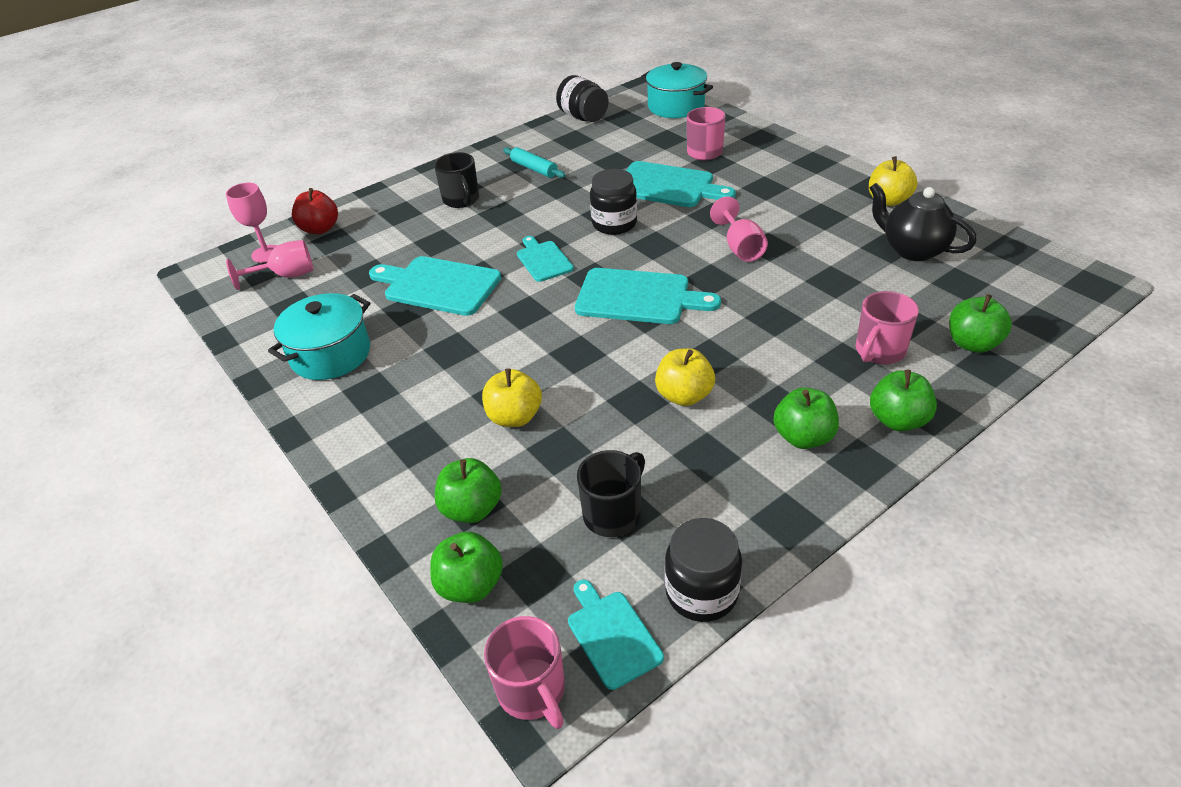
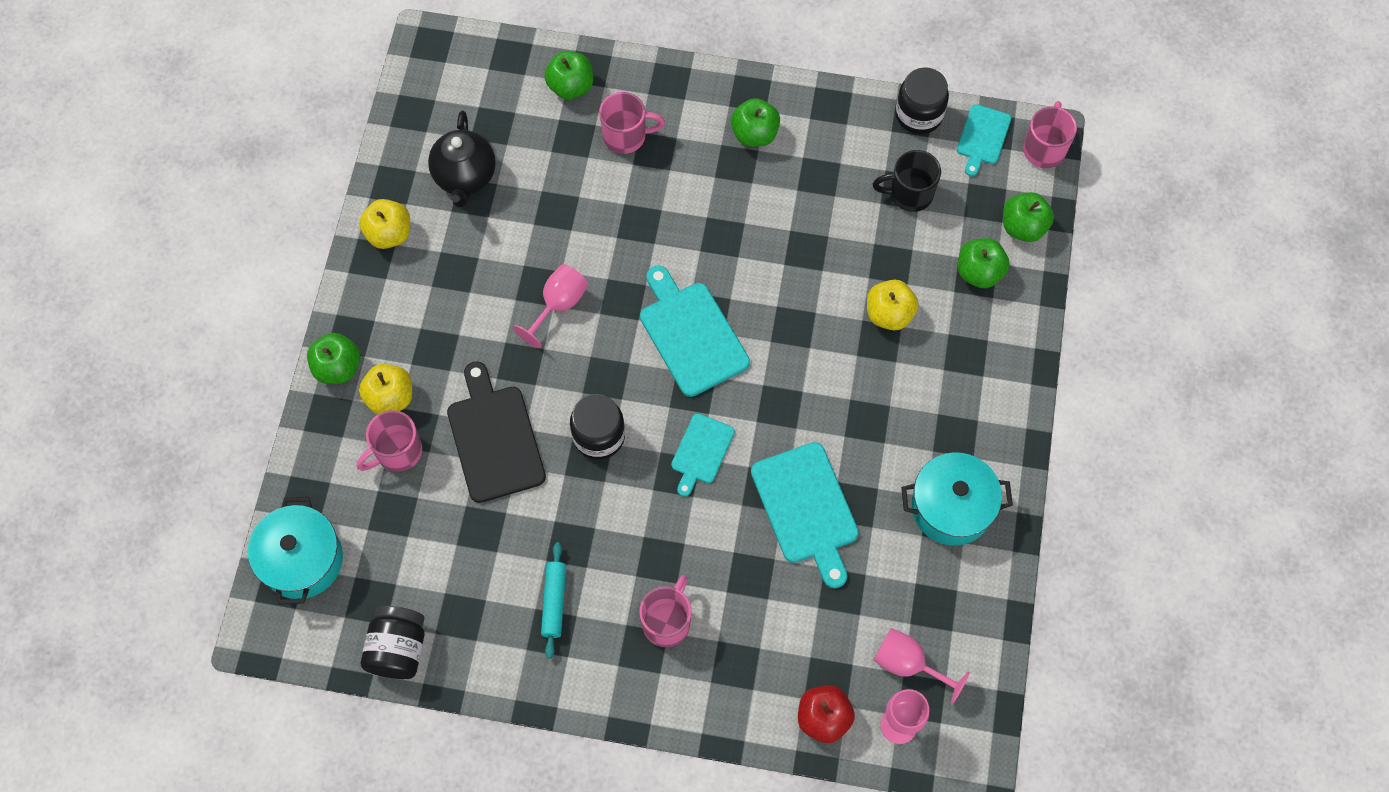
camera: 135 degrees left, 25 degrees up
(461, 200) = (667, 622): black mug -> pink mug
(668, 186) = (494, 438): turquoise cutting board -> black cutting board
(684, 395) = (776, 225): yellow apple -> yellow apple (390, 398)
(898, 420) = (693, 92): green apple -> green apple (338, 367)

